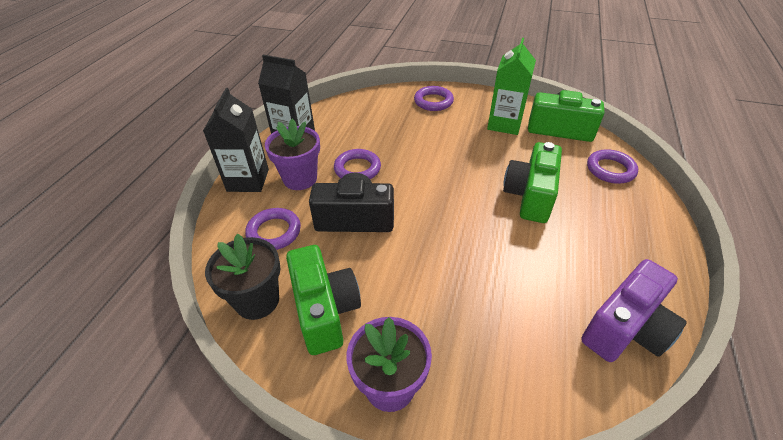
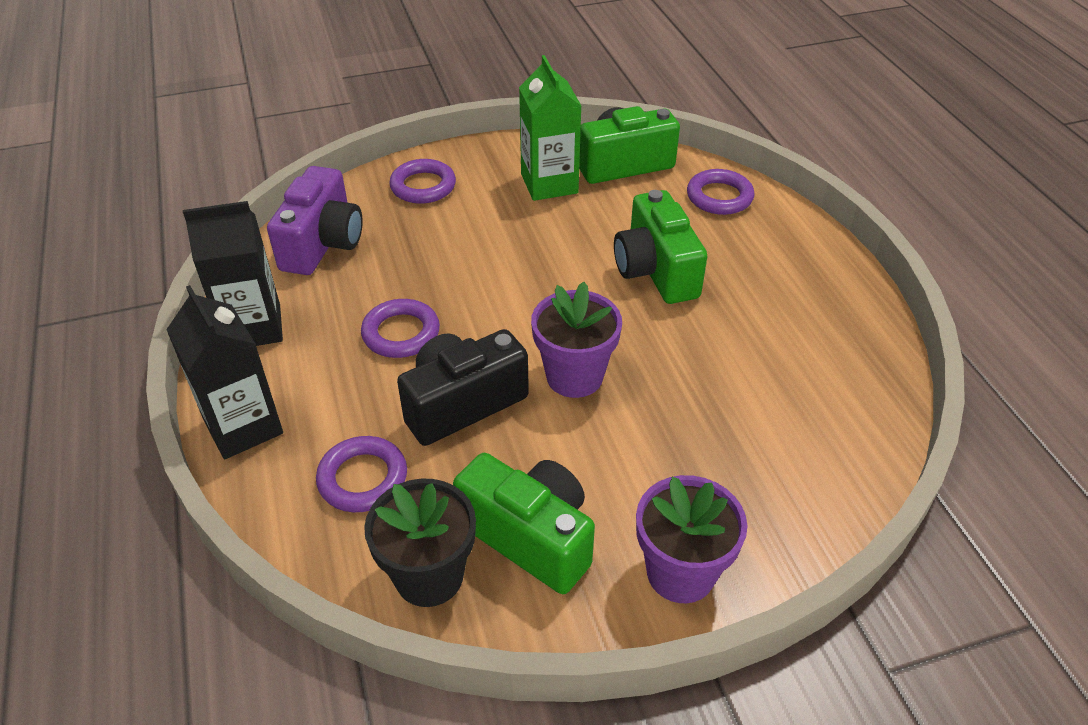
camera: 35 degrees left, 0 degrees up
(300, 179) = (327, 386): purple flower pot -> purple flower pot (574, 376)
(625, 329) = (859, 377): purple camera -> purple camera (323, 244)

